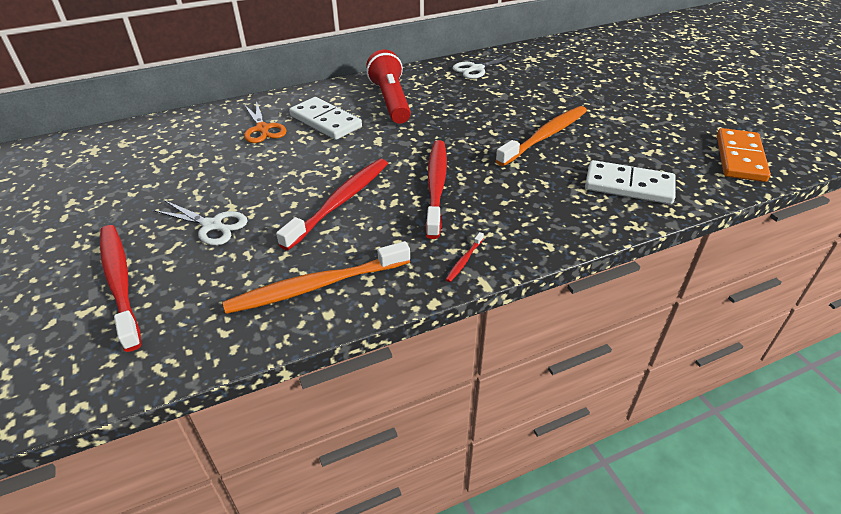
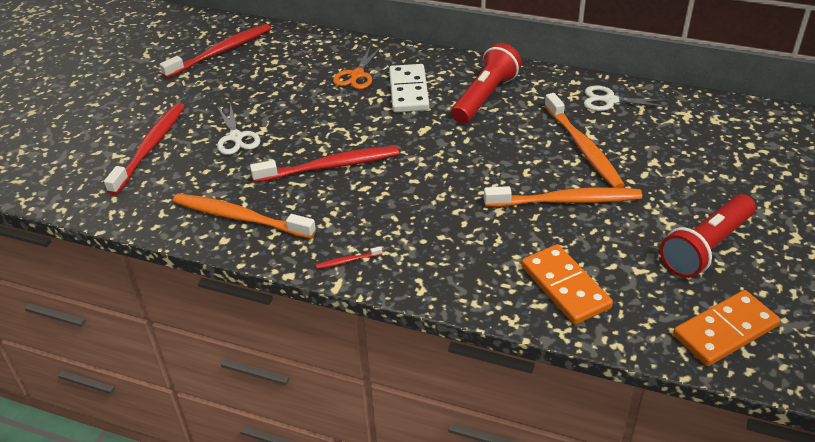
camera: 45 degrees right, 0 degrees up
(436, 186) = (411, 193): red toothbrush -> red toothbrush (221, 52)
(504, 101) = (583, 148): none -> orange toothbrush
(628, 186) = (565, 287): white domino -> orange domino
(658, 120) = (706, 247): none -> red flashlight

